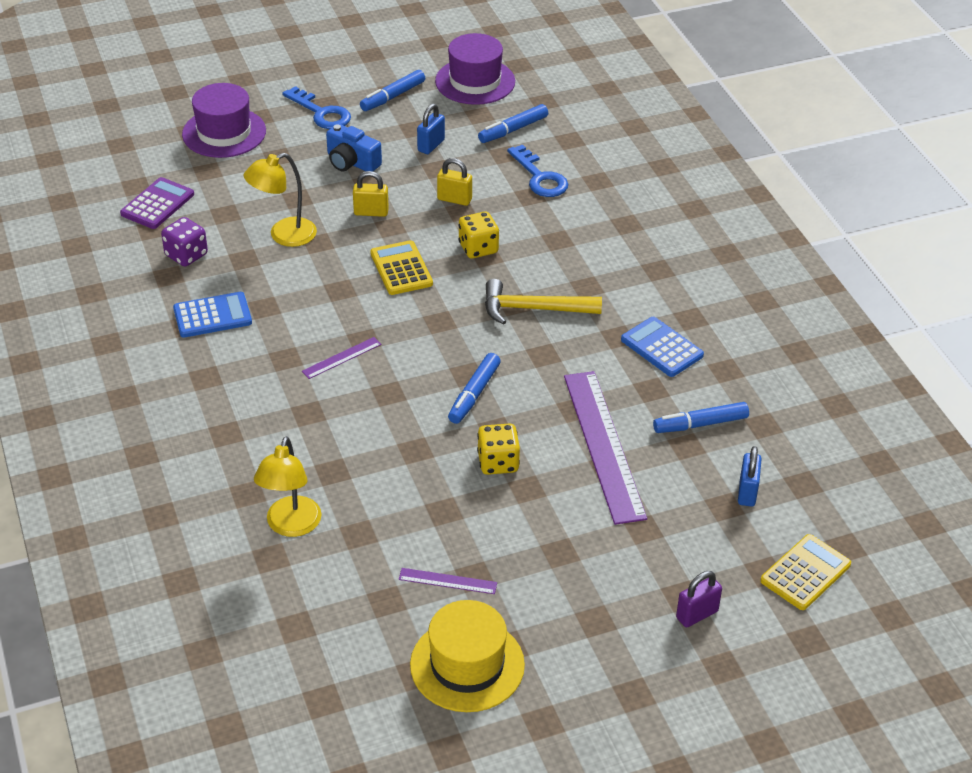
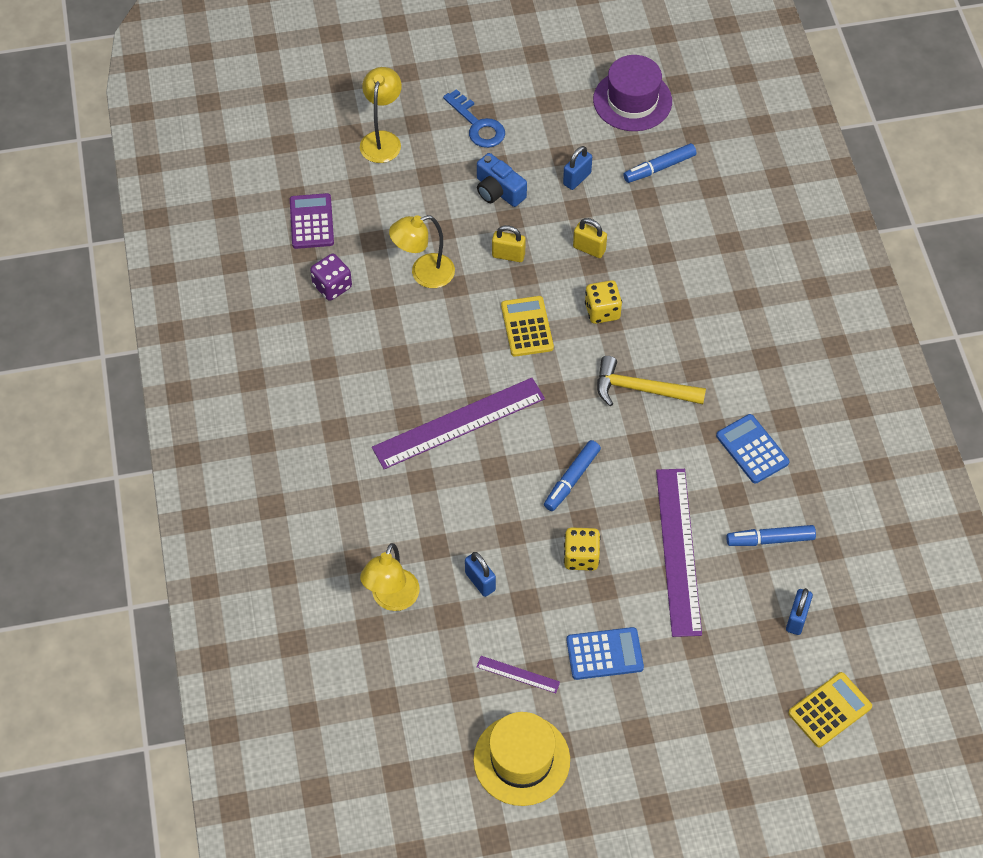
camera: 10 degrees right, 15 degrees up
(157, 204) = (311, 222): purple calculator -> purple calculator turned 45 degrees counterclockwise
(212, 316) = (348, 360): blue calculator -> blue calculator (604, 654)
(224, 133) = (382, 139): purple hat -> yellow lamp
(341, 358) = (459, 423): purple ruler -> purple ruler, size x2.30
(389, 498) = (480, 581): none -> blue padlock
(392, 96) = (549, 111): blue marker -> none
(540, 177) = (675, 231): blue key -> none
(697, 614) = (726, 738): purple padlock -> none

